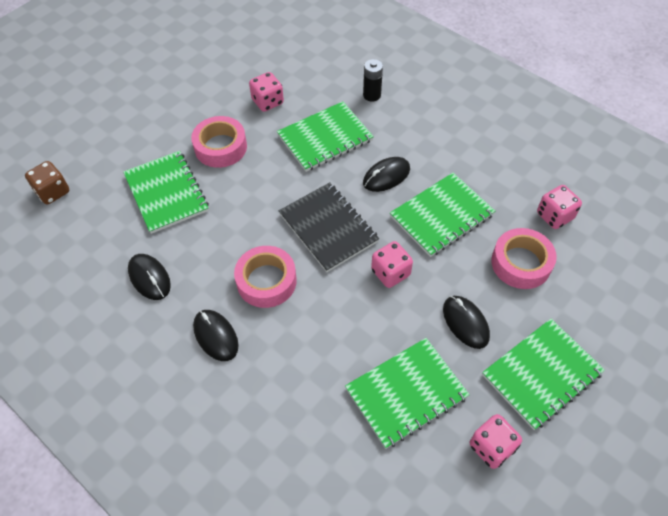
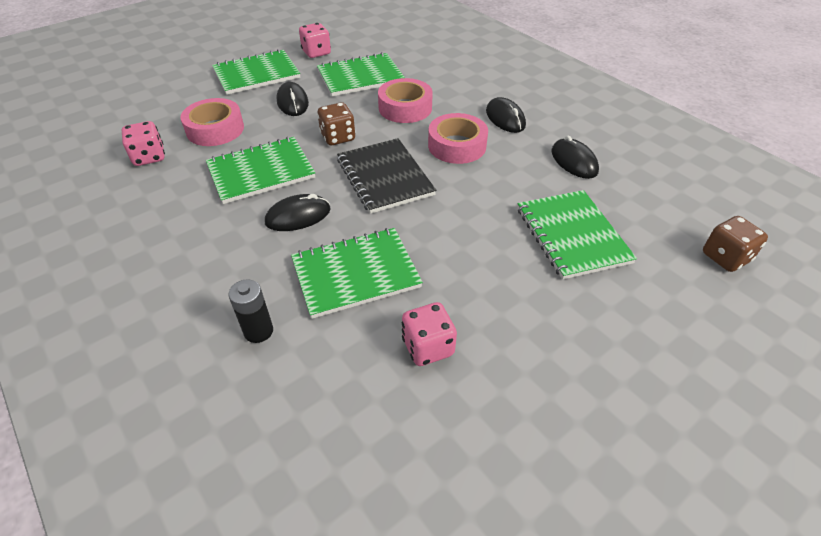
camera: 170 degrees left, 10 degrees down
(220, 147) = (504, 283): pink tape -> pink tape (405, 108)
(390, 273) = (338, 137): pink dice -> brown dice

